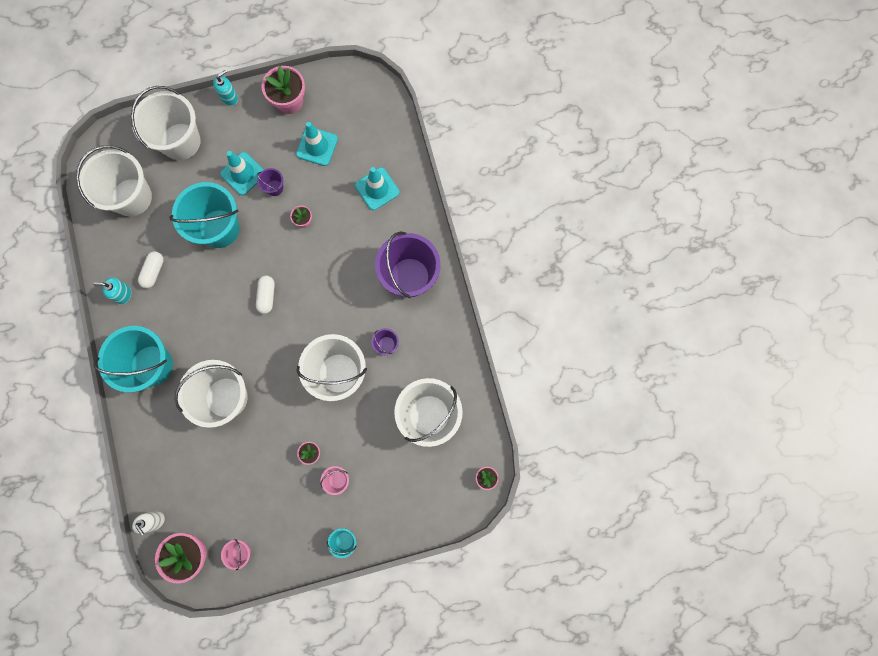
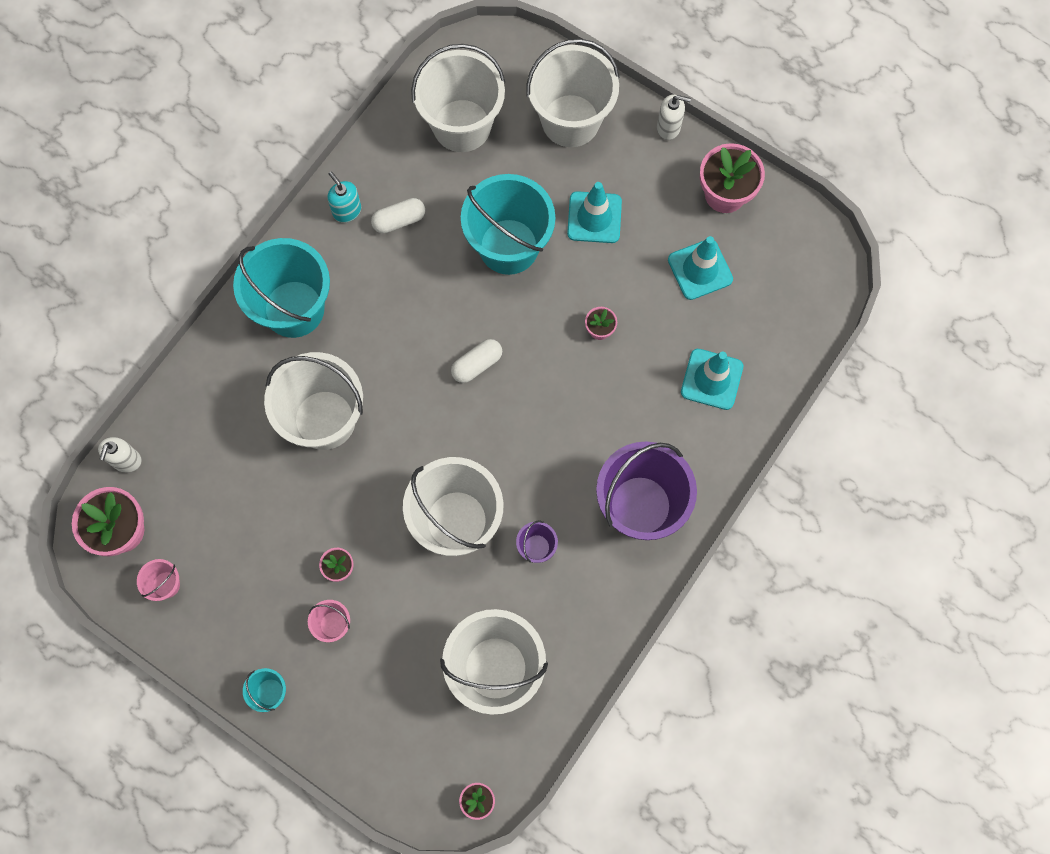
camera: 50 degrees right, 5 degrees down
(229, 97) = (668, 128): turquoise soap dispenser -> white soap dispenser
(274, 188) = (609, 265): purple bucket -> none

